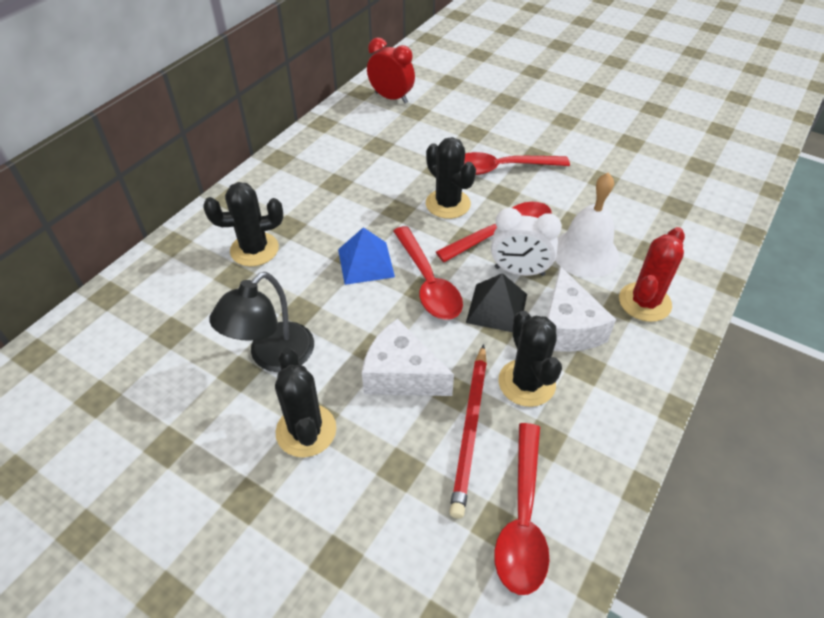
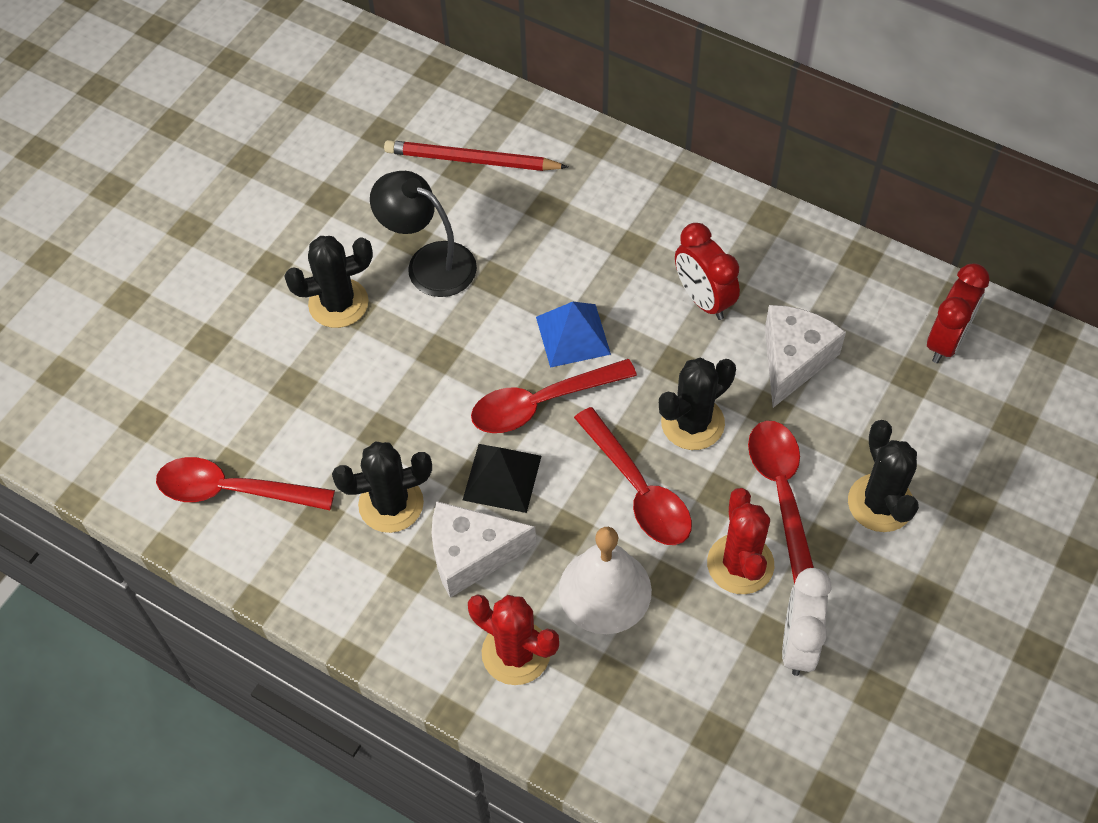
camera: 90 degrees right, 10 degrees up
(254, 249) = (589, 220): black cactus -> black cactus (880, 503)
(343, 193) = (703, 299): none -> red clock
(401, 375) = (404, 381): white cheese -> white cheese (793, 360)
(470, 430) = (333, 447): red pencil -> red pencil (471, 160)
(519, 271) = (566, 506): white clock -> white clock (798, 643)
(555, 189) = (740, 564): none -> red cactus

